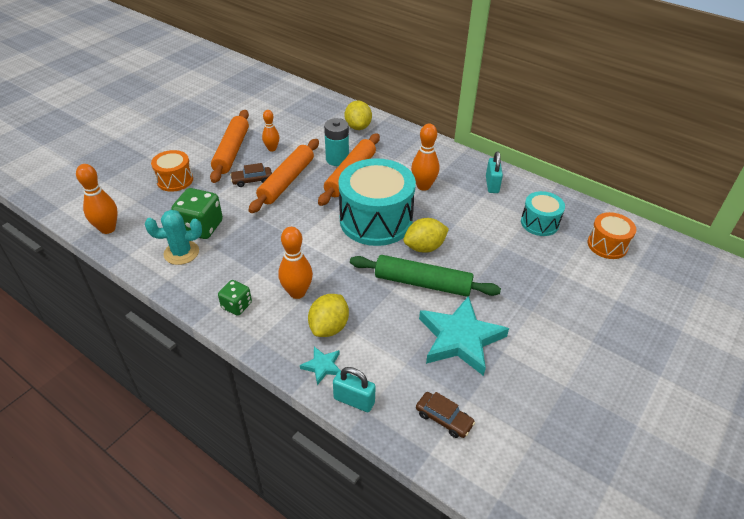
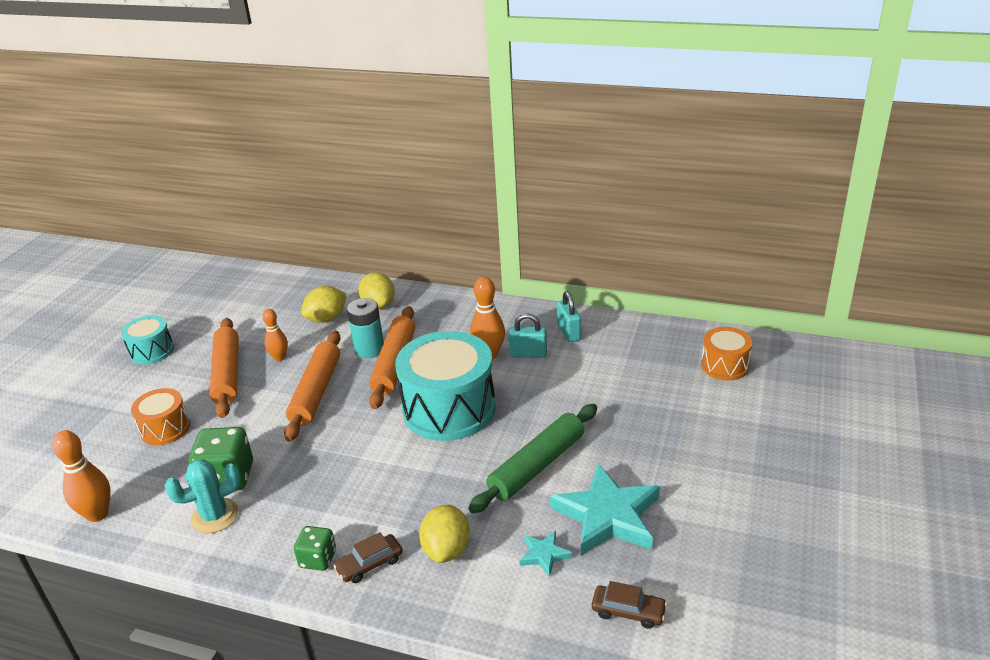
camera: 15 degrees left, 10 degrees down
(252, 180) = (270, 402): brown car -> brown car (370, 564)
(297, 292) = (389, 521): orange bowling pin -> none
(322, 366) = (459, 598): turquoise star -> turquoise star (544, 555)
(354, 400) = (514, 625): turquoise padlock -> turquoise padlock (528, 354)
(422, 283) = (537, 466): green rolling pin -> green rolling pin turned 45 degrees counterclockwise
(424, 247) = (521, 424): yellow lemon -> yellow lemon (326, 319)
(539, 223) = (641, 361): turquoise drum -> turquoise drum (151, 351)

